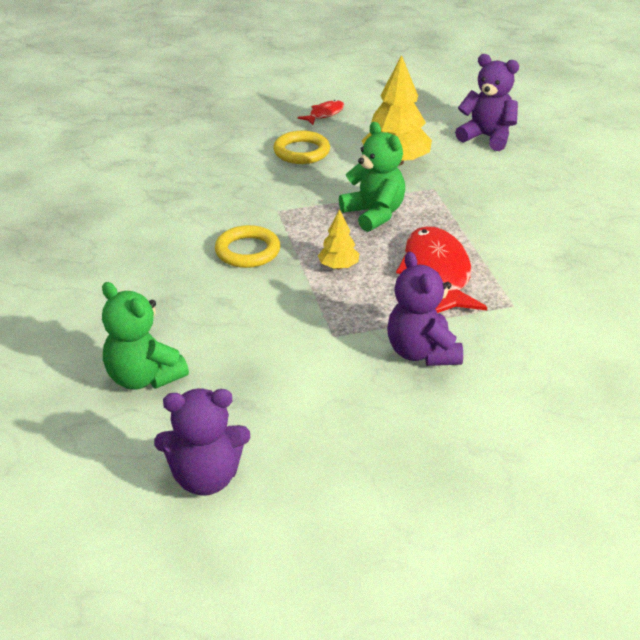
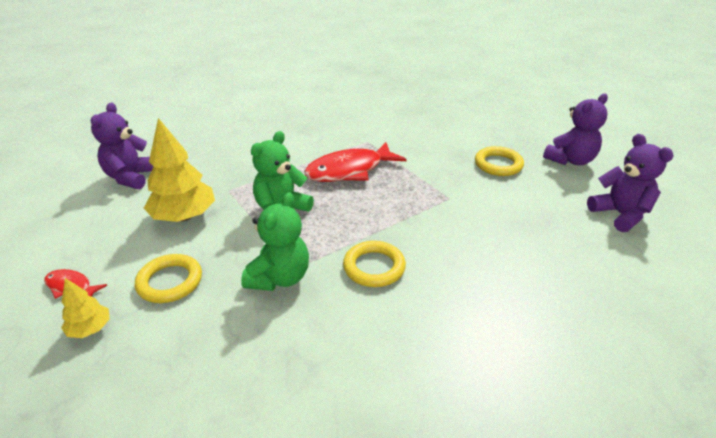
camera: 110 degrees left, 0 degrees up
(143, 378) = (574, 273): green teddy bear -> green teddy bear (279, 278)
(338, 266) = (367, 213): yellow tree -> yellow tree (90, 329)
(391, 411) = (498, 164): none -> yellow ring
(422, 353) = (438, 163): purple teddy bear -> purple teddy bear (570, 160)

